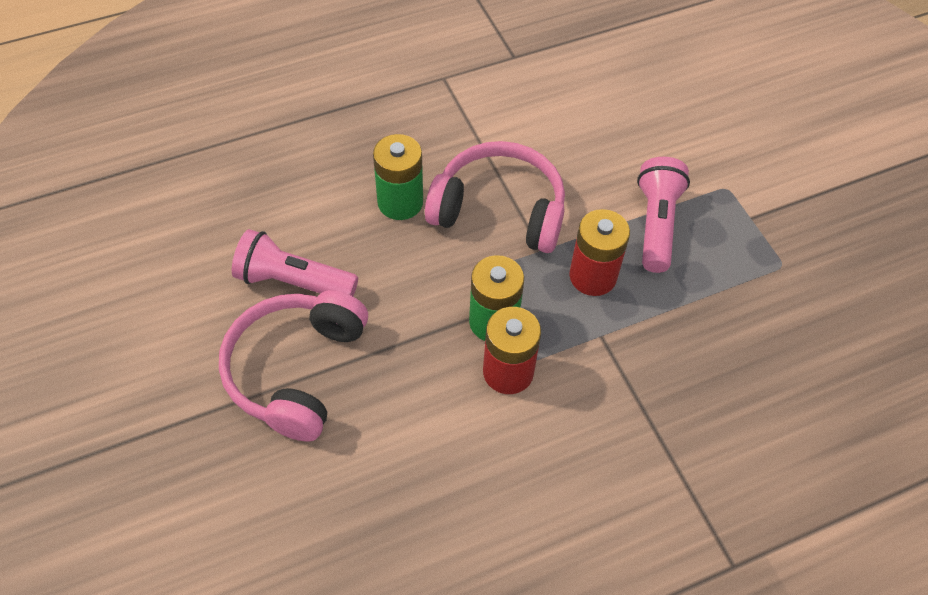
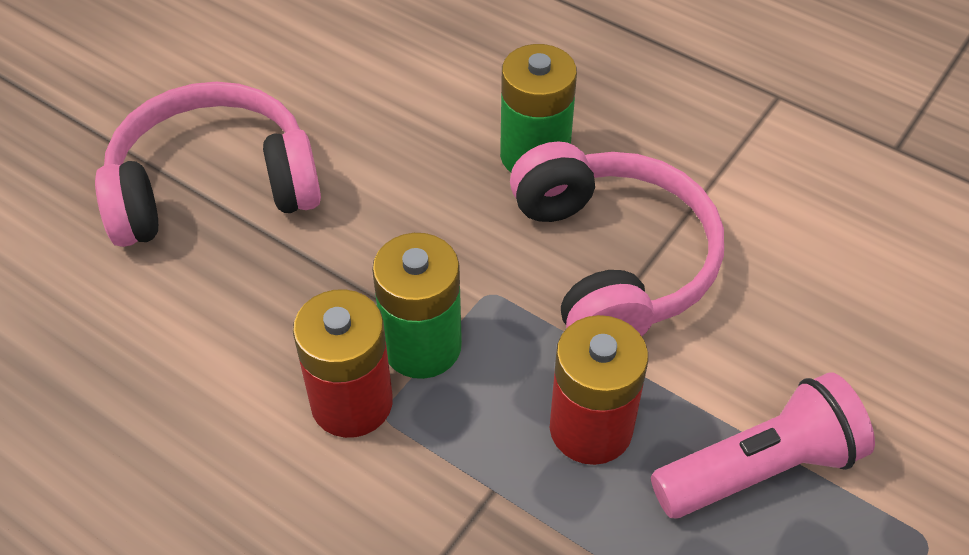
camera: 60 degrees right, 5 degrees down
(293, 281) = (337, 120): pink flashlight -> none

